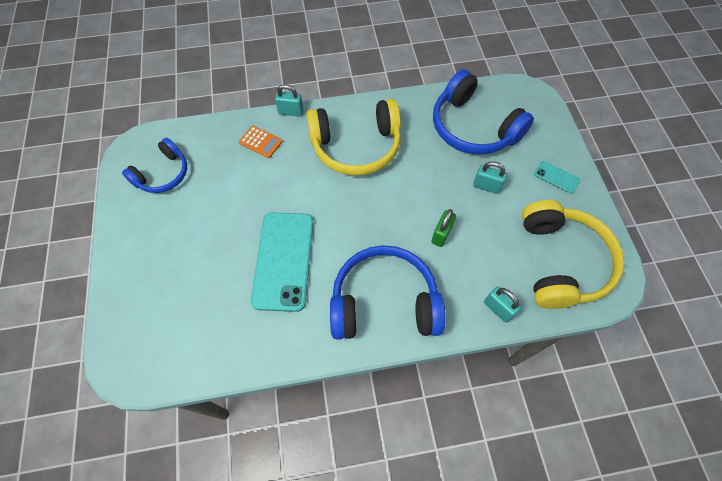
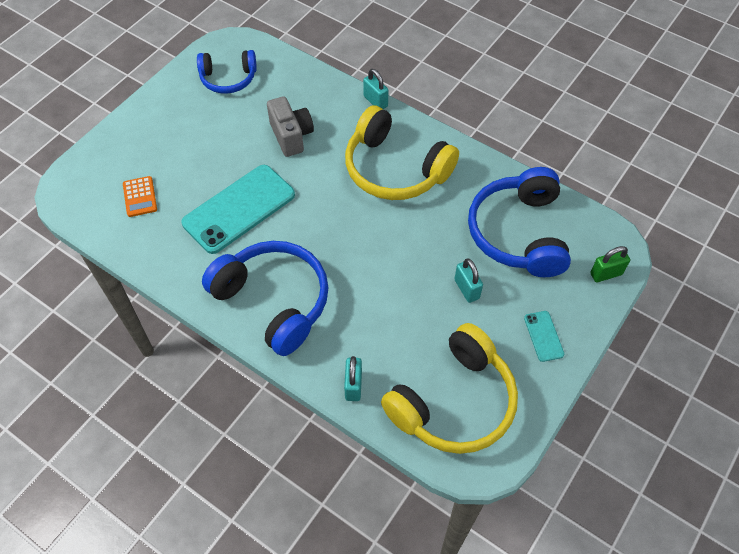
camera: 45 degrees right, 5 degrees down
(260, 179) = (291, 136): none -> grey camera
(261, 142) = (324, 108): orange calculator -> orange calculator (140, 197)
(441, 234) = (379, 293): green padlock -> green padlock (606, 274)

